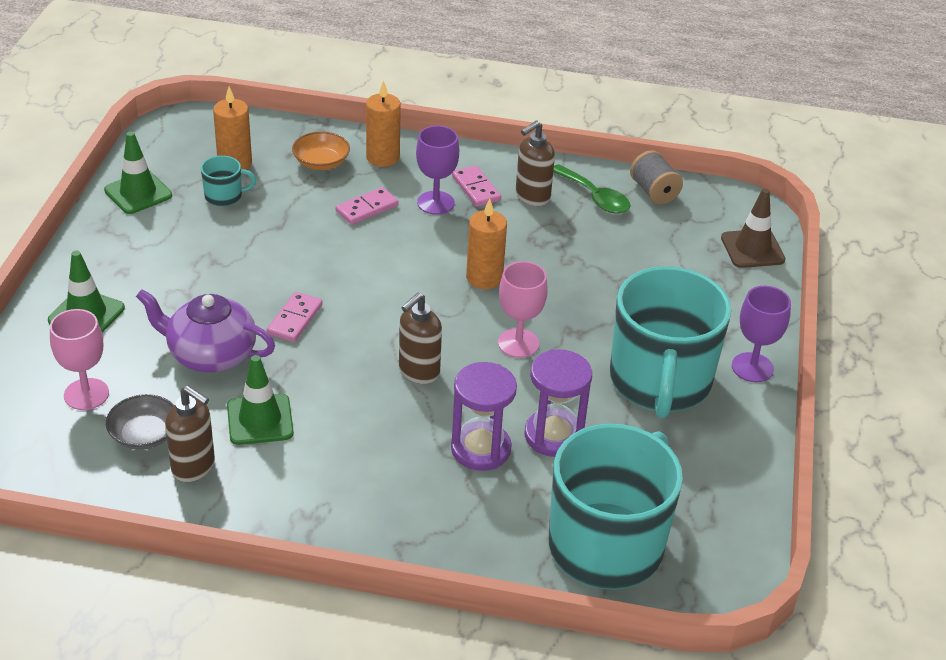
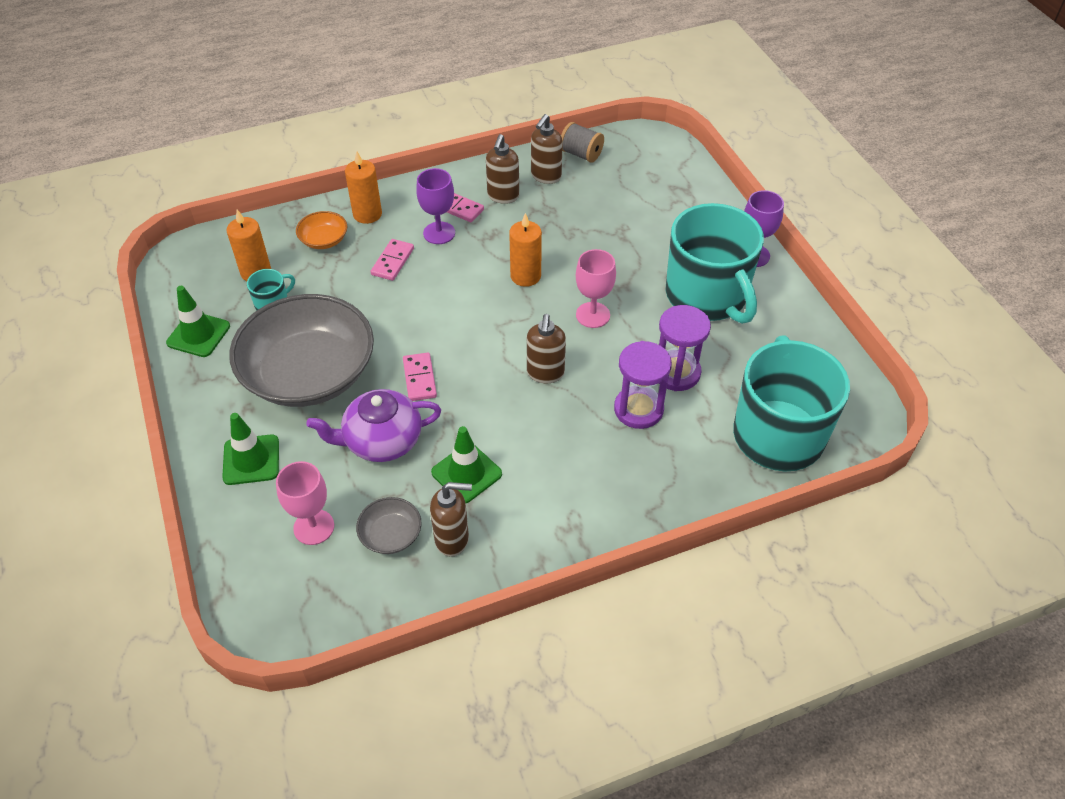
camera: 30 degrees left, 10 degrees up
(201, 268) = (309, 373): none -> grey bowl
(595, 197) = (545, 176): green spoon -> brown soap dispenser
(752, 249) = (679, 168): brown traffic cone -> none

